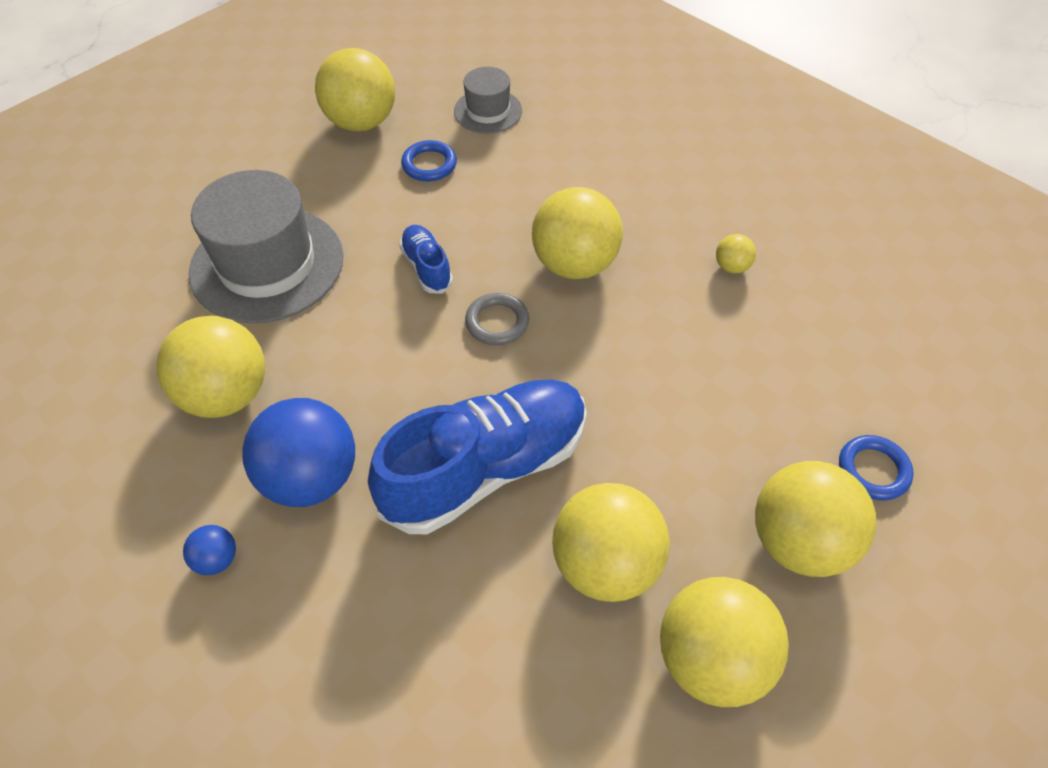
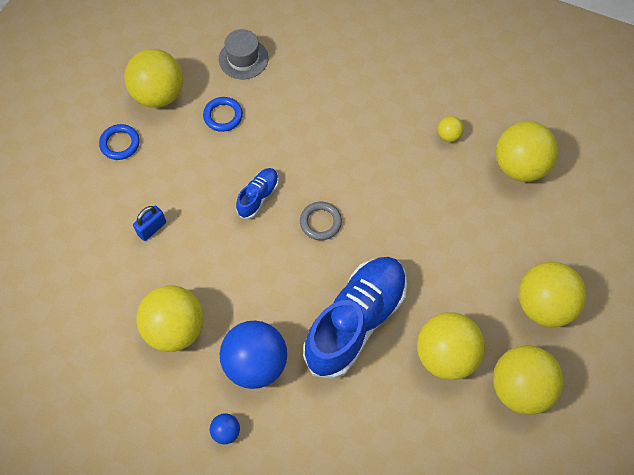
camera: 20 degrees left, 10 degrees up
(267, 264) = (152, 228): grey hat -> blue padlock
(427, 267) = (258, 197): blue shoe -> blue shoe turned 75 degrees clockwise
(574, 264) = (351, 164): yellow ball -> yellow ball (519, 166)
(873, 470) = (570, 248): blue ring -> blue ring (120, 144)

